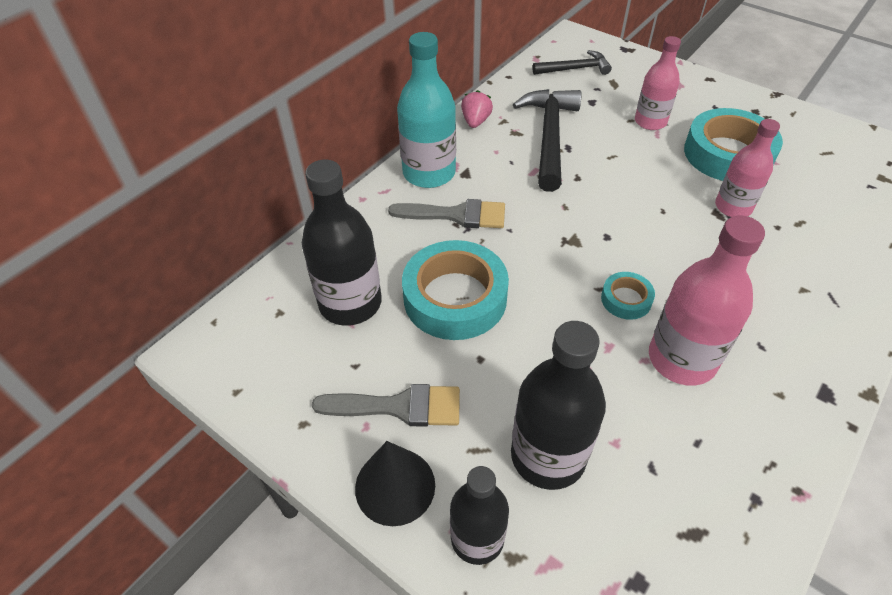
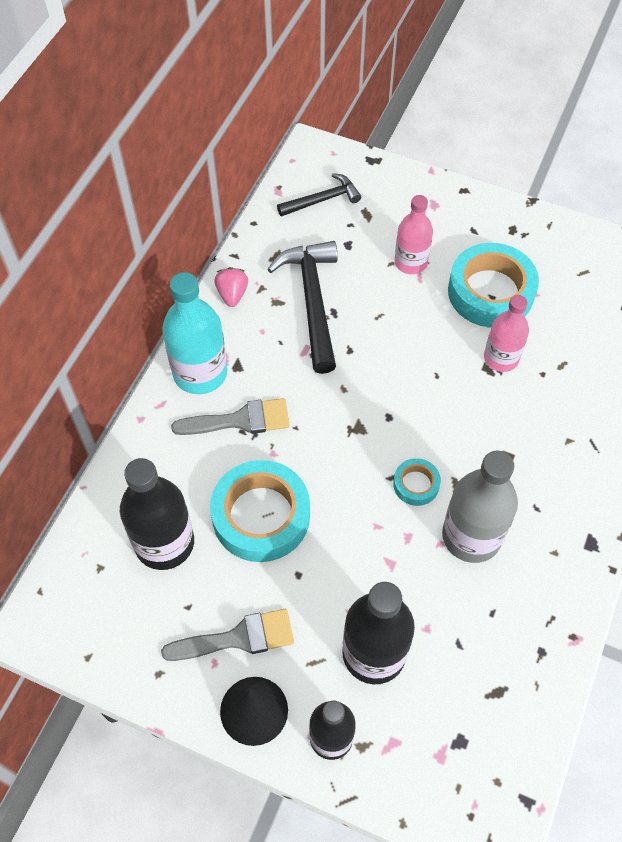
camera: 15 degrees left, 10 degrees up
(682, 359) = (471, 536): pink bottle -> grey bottle

